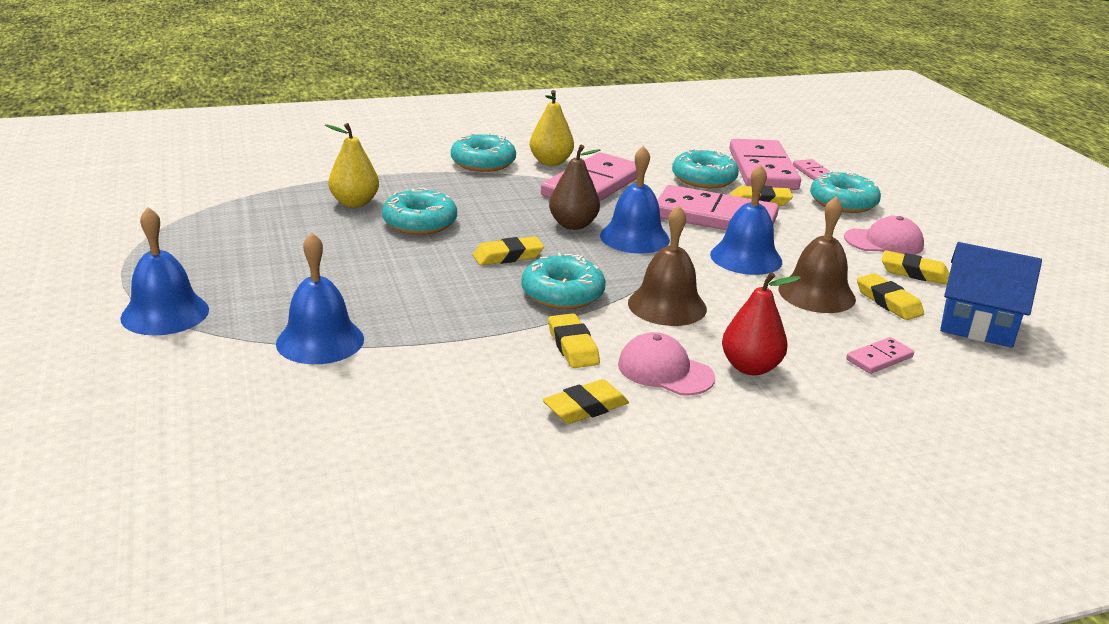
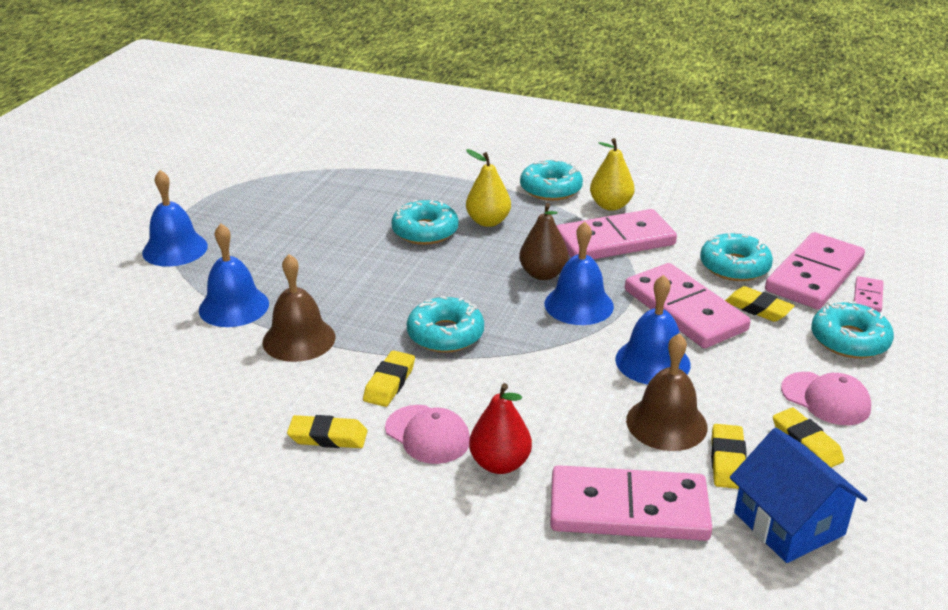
camera: 40 degrees right, 5 degrees up
(354, 203) = (401, 198): yellow pear -> yellow pear (488, 221)
(508, 256) = (450, 285): yellow eraser -> none
(665, 371) = (427, 435): pink cap -> pink cap turned 150 degrees clockwise
(667, 305) = (513, 379): brown bell -> brown bell (299, 339)
(879, 358) = (628, 509): pink domino -> pink domino, size x2.28

